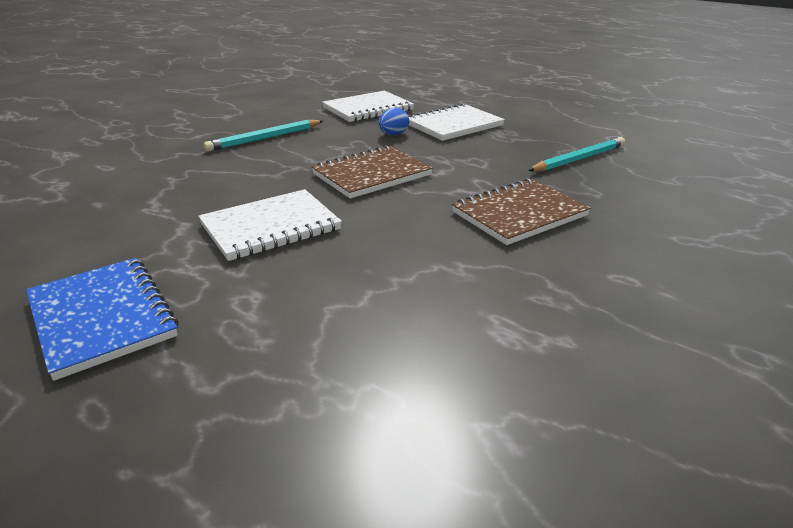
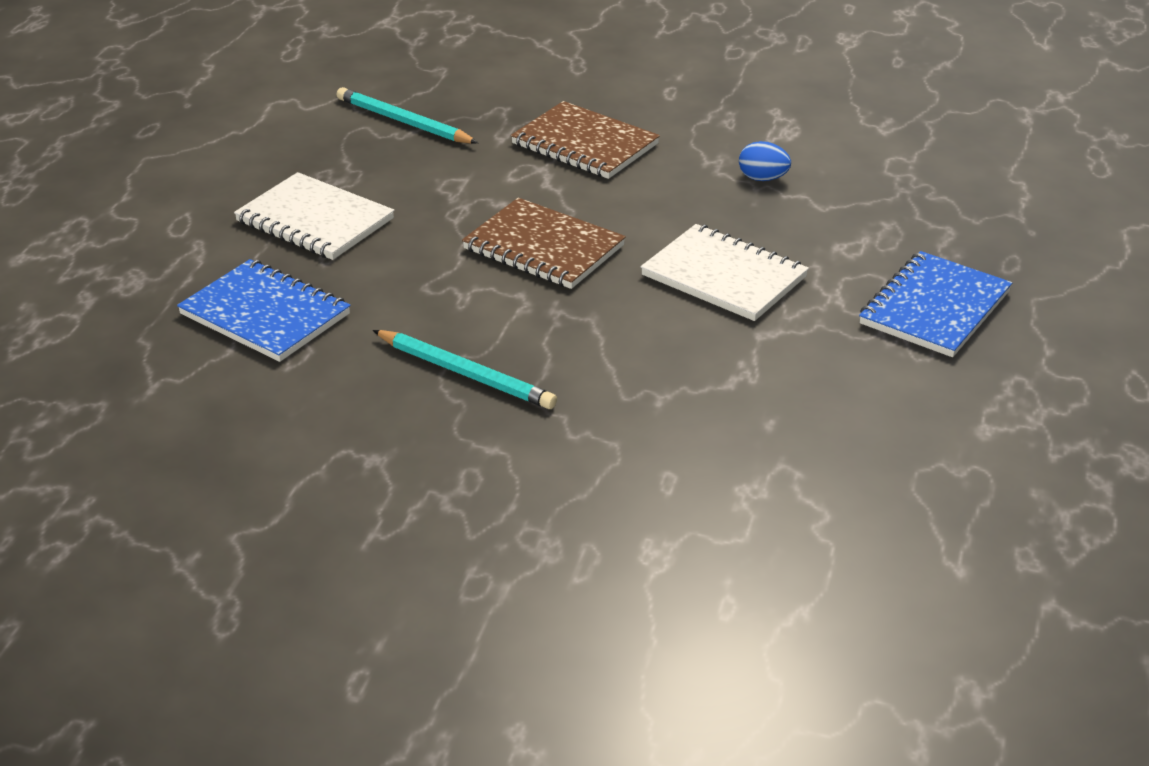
camera: 110 degrees left, 5 degrees up
(368, 109) = (265, 314): white notebook -> blue notebook
(393, 134) = (384, 263): blue egg -> blue egg (763, 178)

